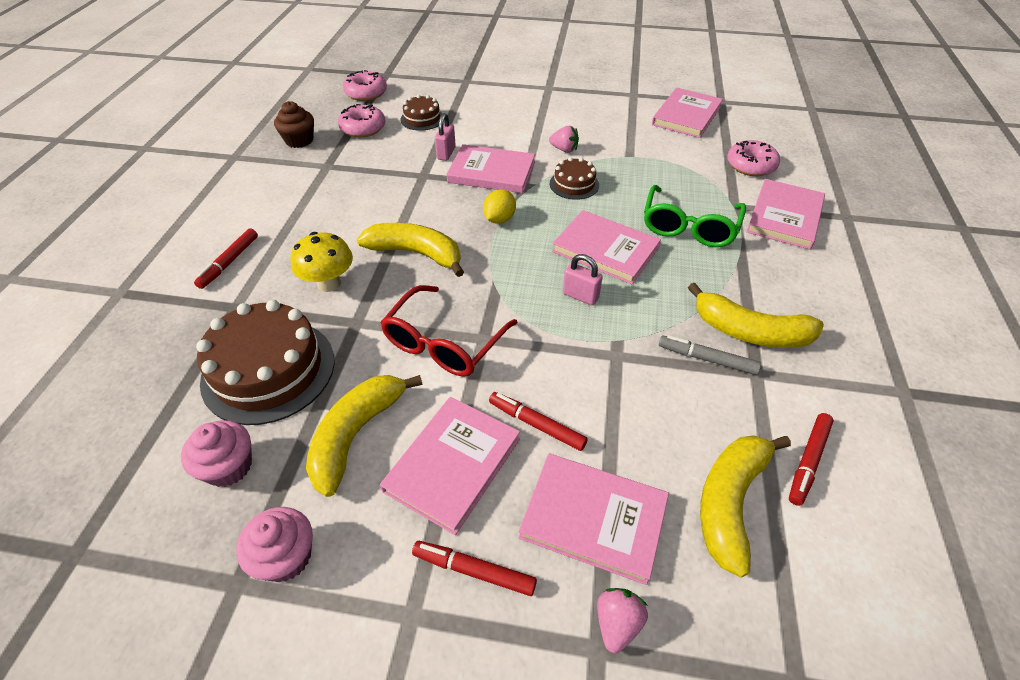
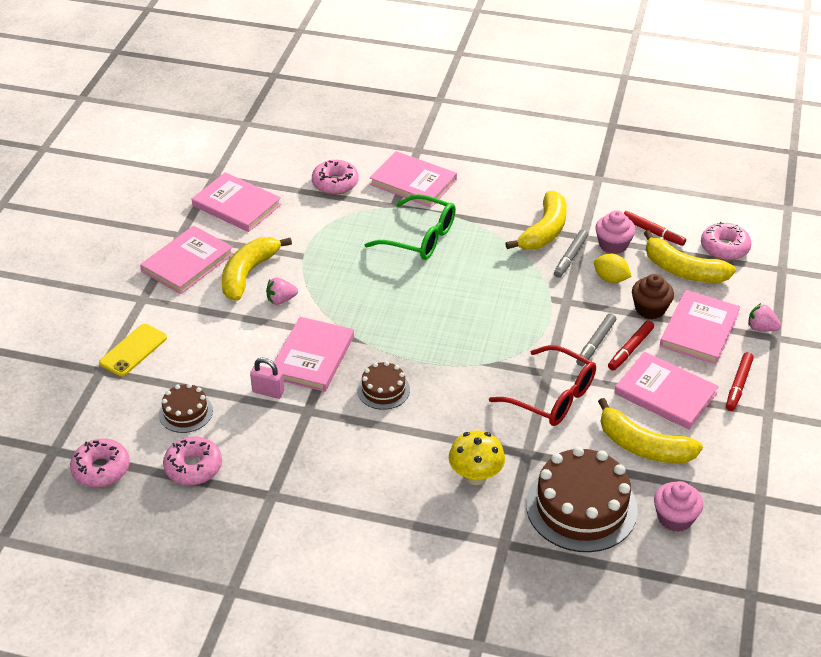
camera: 85 degrees left, 5 degrees down
(229, 262) = (438, 559): red marker -> none
(286, 557) = (740, 476): pink cupcake -> pink cupcake (613, 245)
(299, 140) = (207, 528): brown cupcake -> brown cupcake (650, 309)
(416, 253) = (438, 415): yellow banana -> yellow banana (248, 274)
(489, 90) = (133, 350): none -> yellow phone
(499, 219) = (393, 355): yellow lemon -> yellow lemon (610, 279)
(542, 385) = (595, 343): none -> grey marker
(564, 149) = (281, 300): pink strawberry -> pink strawberry turned 135 degrees counterclockwise
(574, 184) = (345, 299): brown cake -> brown cake (383, 390)
(580, 296) = (502, 313): pink padlock -> none
(605, 249) = (445, 291): pink book -> pink book (187, 262)
(817, 574) = (724, 248): none -> pink donut

